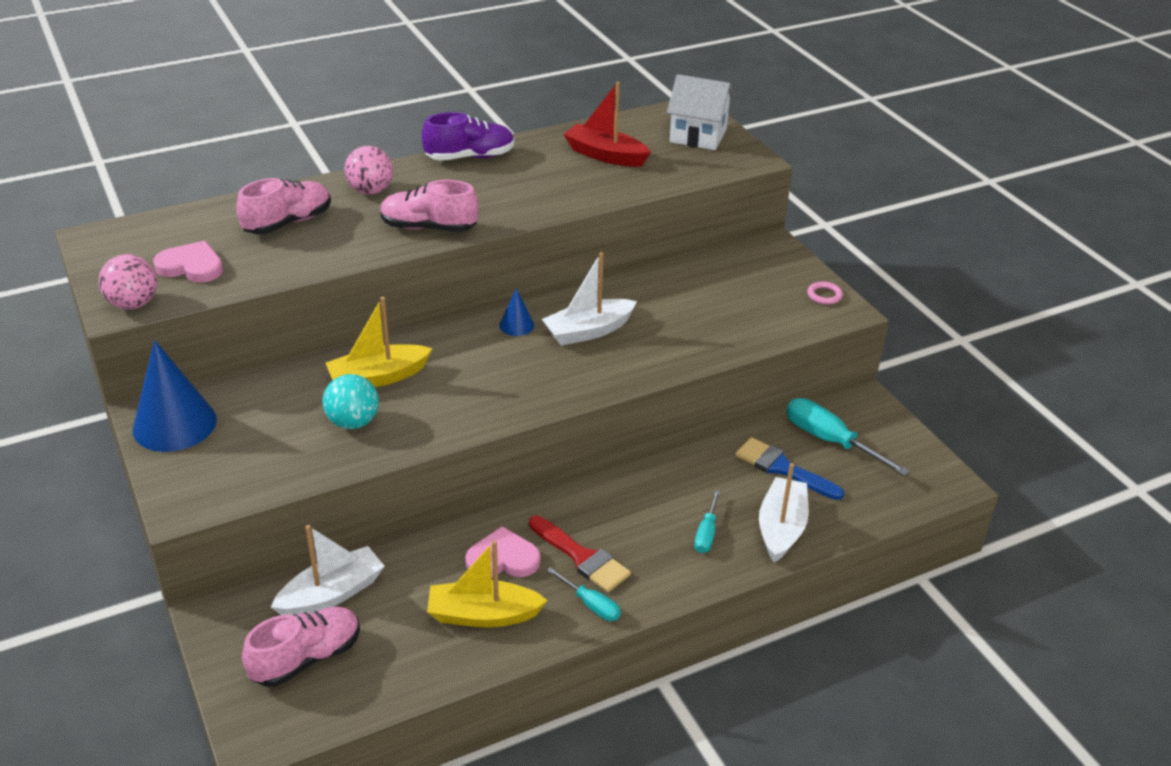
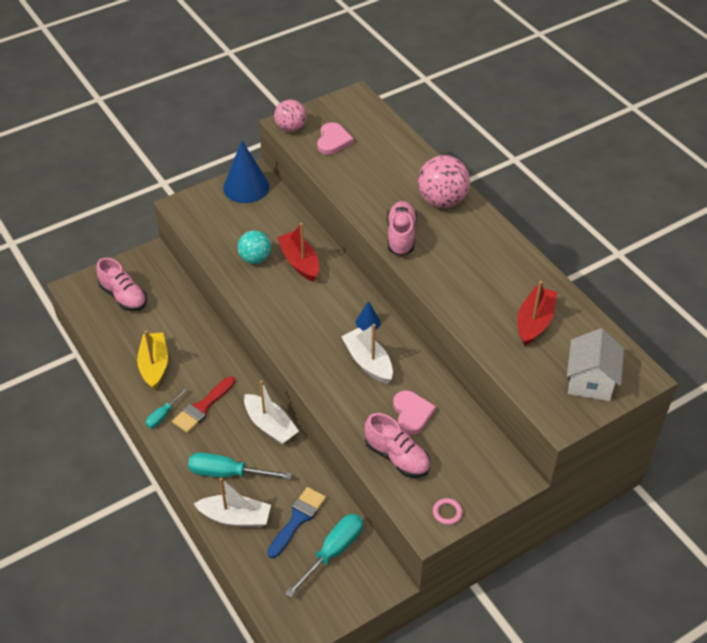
camera: 85 degrees right, 10 degrees up
(288, 223) = (391, 170): pink shoe -> pink shoe (397, 457)
(332, 594) = (169, 298): white boat -> white boat (270, 425)
(370, 191) = (442, 200): pink ball -> pink ball, size x1.51
(378, 377) = (300, 262): yellow boat -> red boat
(470, 157) = (506, 244): purple shoe -> none
(503, 559) = (199, 369): pink heart -> pink heart (412, 413)
(706, 533) = (227, 473): turquoise screwdriver -> turquoise screwdriver, size x1.75

